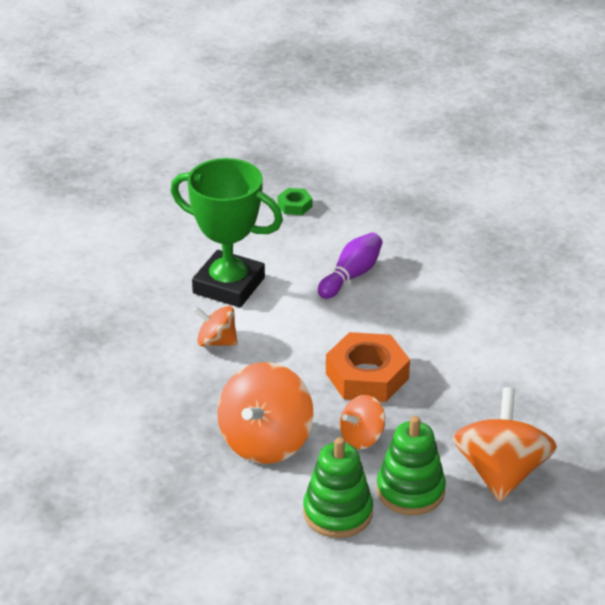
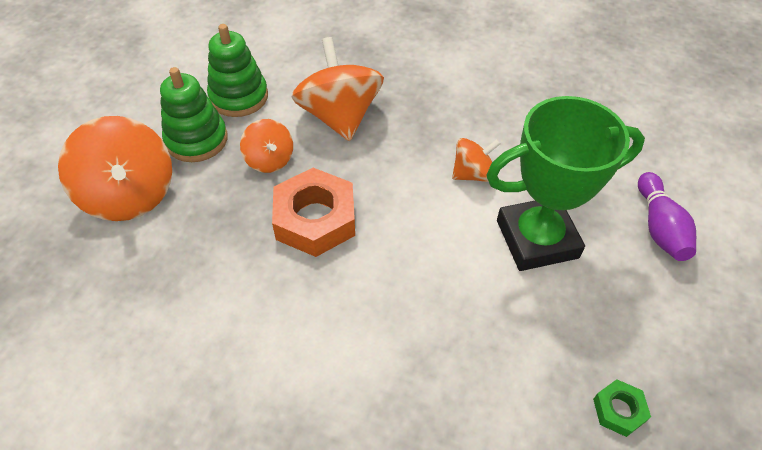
camera: 140 degrees right, 15 degrees up
(351, 276) = (443, 335): purple bowling pin -> purple bowling pin (659, 227)
(362, 437) = (269, 160): orange spinning top -> orange spinning top turned 135 degrees clockwise

